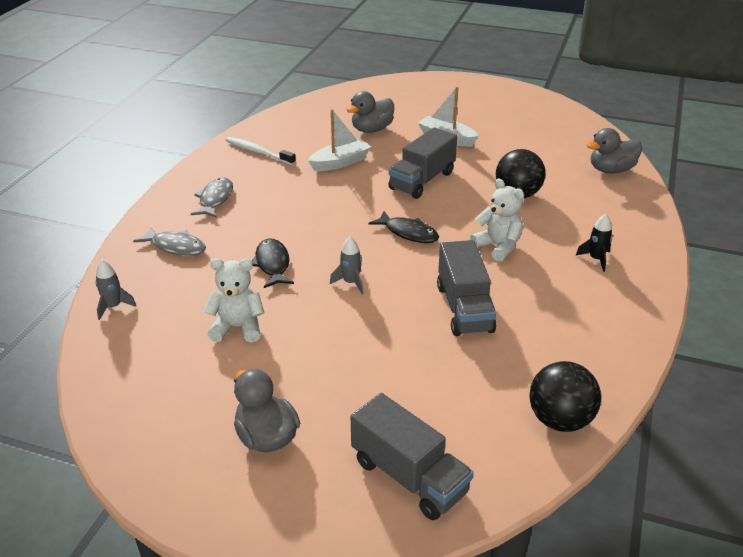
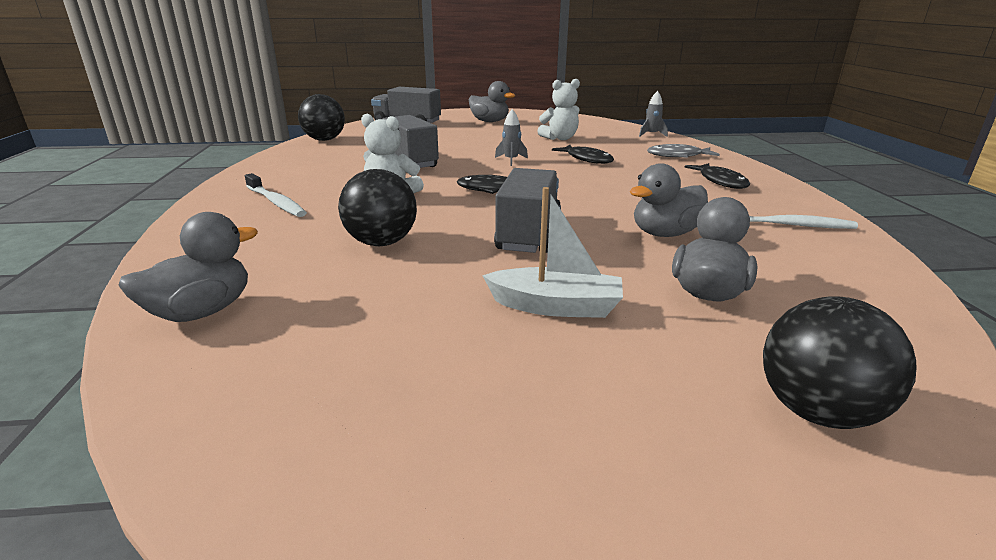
camera: 155 degrees right, 10 degrees down
(215, 199) = (720, 181): grey fish -> black fish
(340, 162) = (665, 234): white boat -> grey duck
(397, 95) = (817, 411): none -> black ball
(596, 259) = (276, 202): black rocket -> white toothbrush

